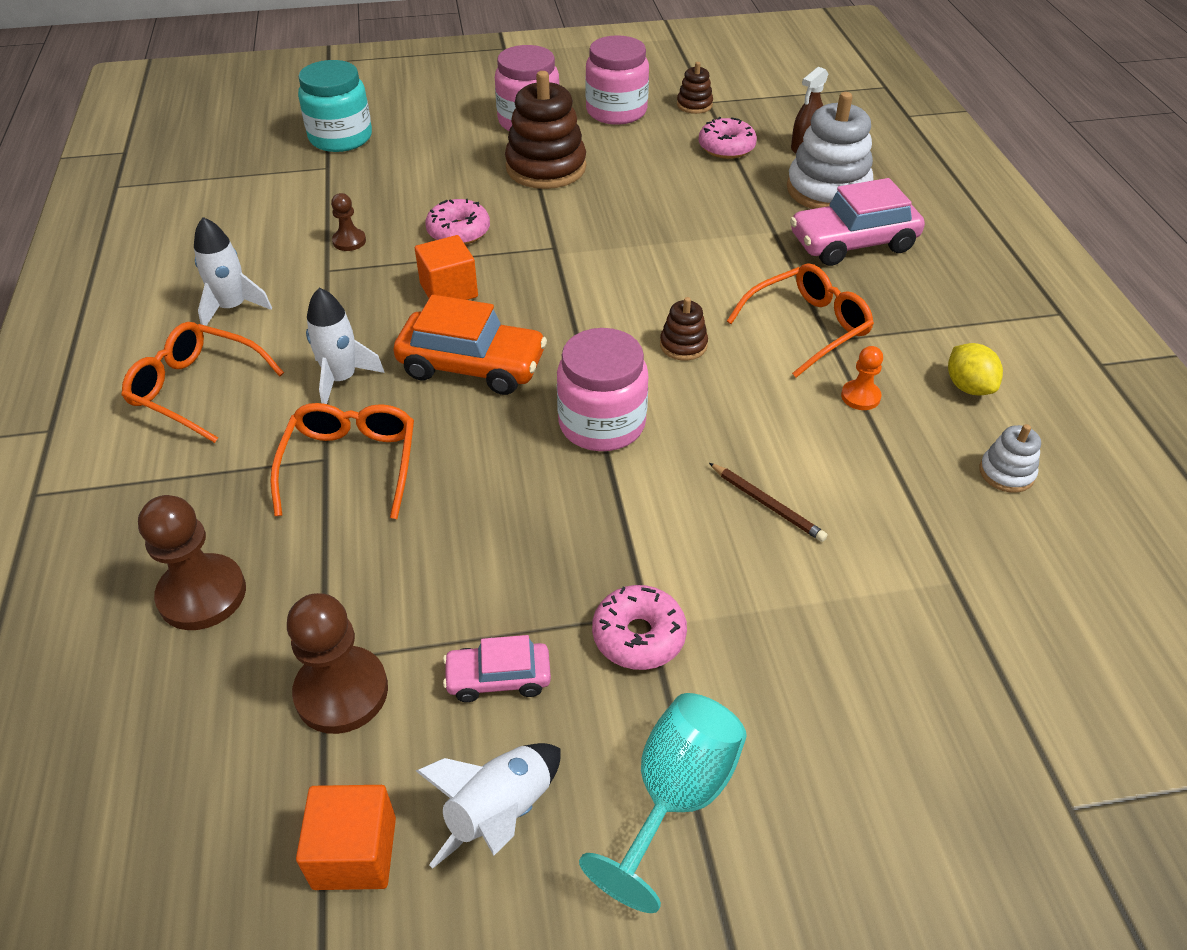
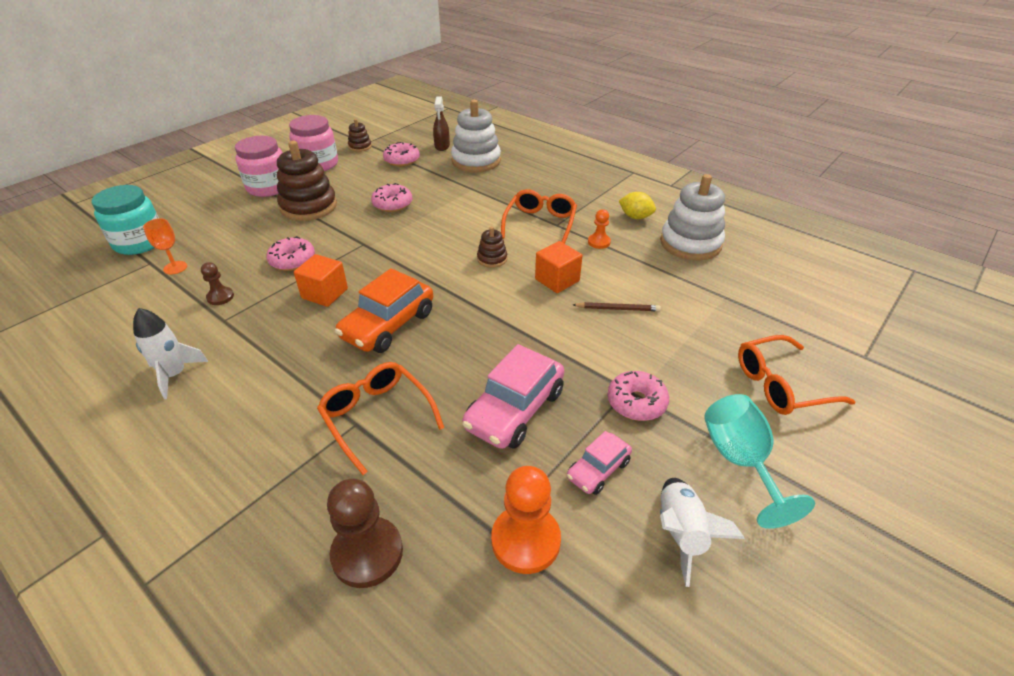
camera: 40 degrees left, 5 degrees down
(196, 389) = (206, 437): orange glasses -> orange glasses (780, 385)
(341, 379) = (311, 374): white rocket -> none
(341, 692) = (525, 540): brown pawn -> orange pawn
(343, 184) = (175, 267): none -> orange goblet
(355, 853) = (639, 617): orange cube -> orange cube (557, 280)
(472, 366) = (388, 325): orange car -> orange car turned 150 degrees clockwise
(602, 423) = (496, 316): pink jar -> none
(645, 208) = (392, 204): none -> pink donut
(852, 243) = (516, 179): pink car -> pink car (515, 409)
(1006, 473) = (690, 243): white stacking toy -> white stacking toy, size x2.07

